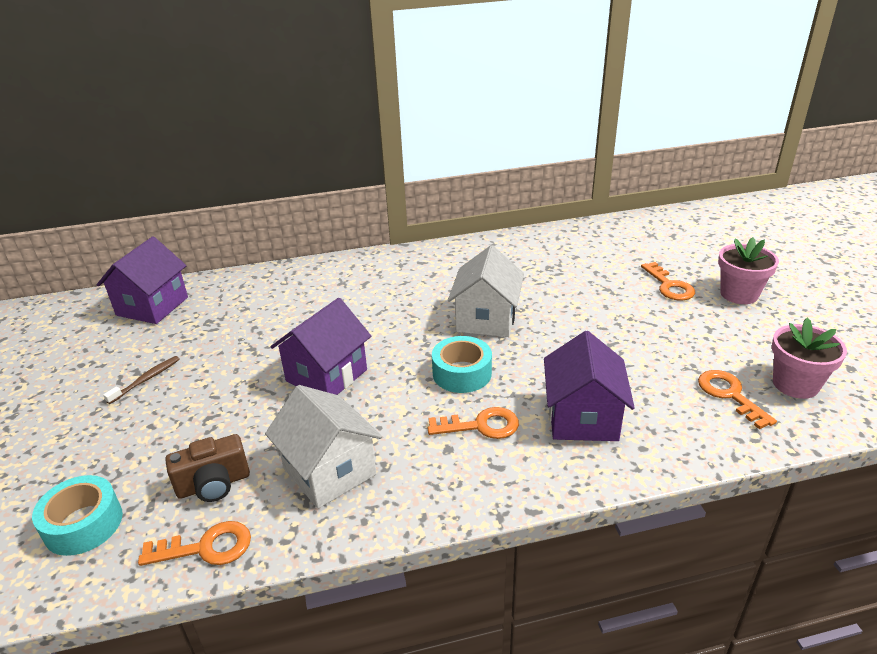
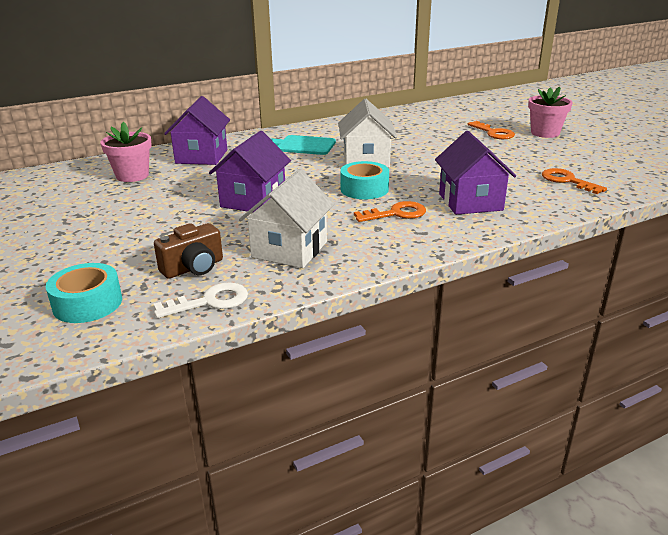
camera: 15 degrees left, 5 degrees down
(146, 379) = (91, 218): brown toothbrush -> none
(152, 306) = (68, 177): purple house -> purple house (202, 156)
(206, 547) = (210, 301): orange key -> white key
(329, 471) = (289, 250): white house -> white house turned 75 degrees clockwise
(424, 282) = (303, 145): none -> turquoise cutting board
(795, 384) = (608, 171): pink flower pot -> pink flower pot (132, 175)

